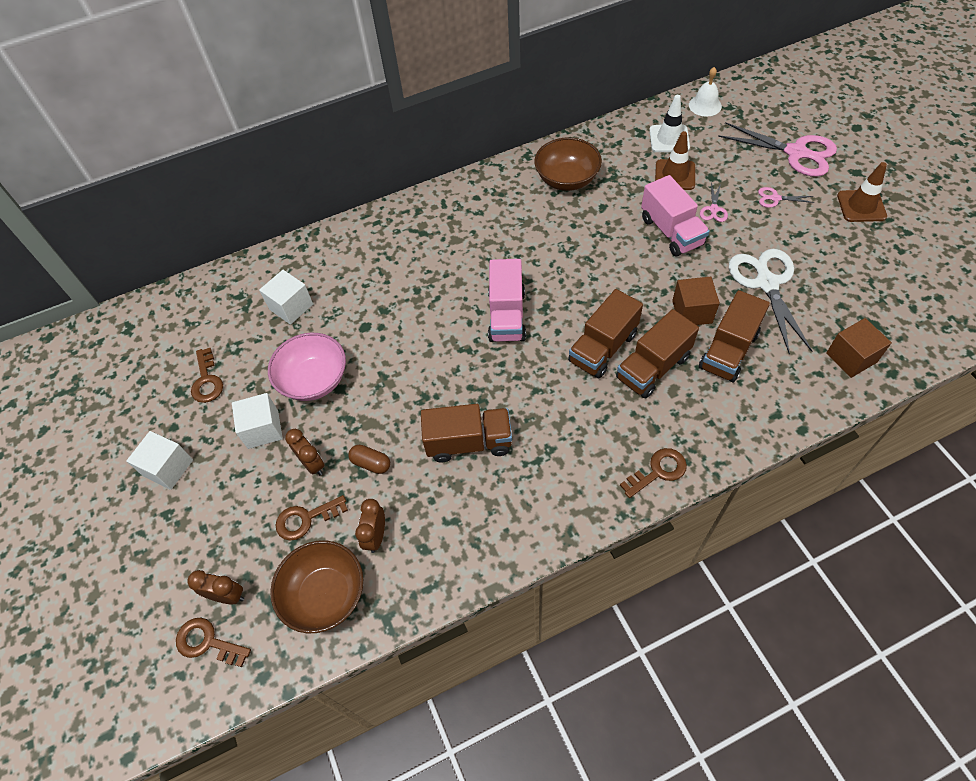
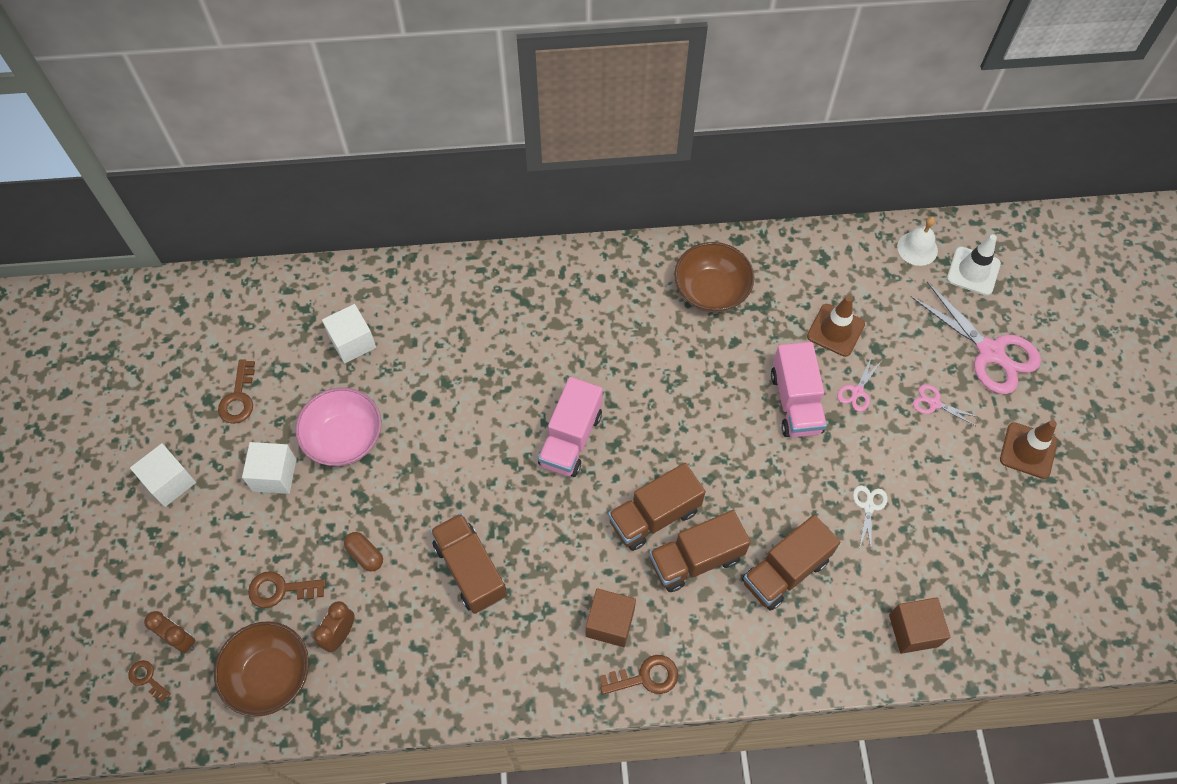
camera: 15 degrees right, 5 degrees up
(207, 642) = (147, 679): brown key -> brown key, size x0.65
(312, 464) = (308, 533): brown clock -> none
(469, 442) = (470, 570): brown truck -> brown truck turned 135 degrees counterclockwise
(669, 139) = (853, 279): white traffic cone -> white traffic cone (973, 271)
(692, 312) = (769, 510): brown cube -> brown cube (610, 623)
(767, 283) = (868, 507): white scissors -> white scissors, size x0.46

